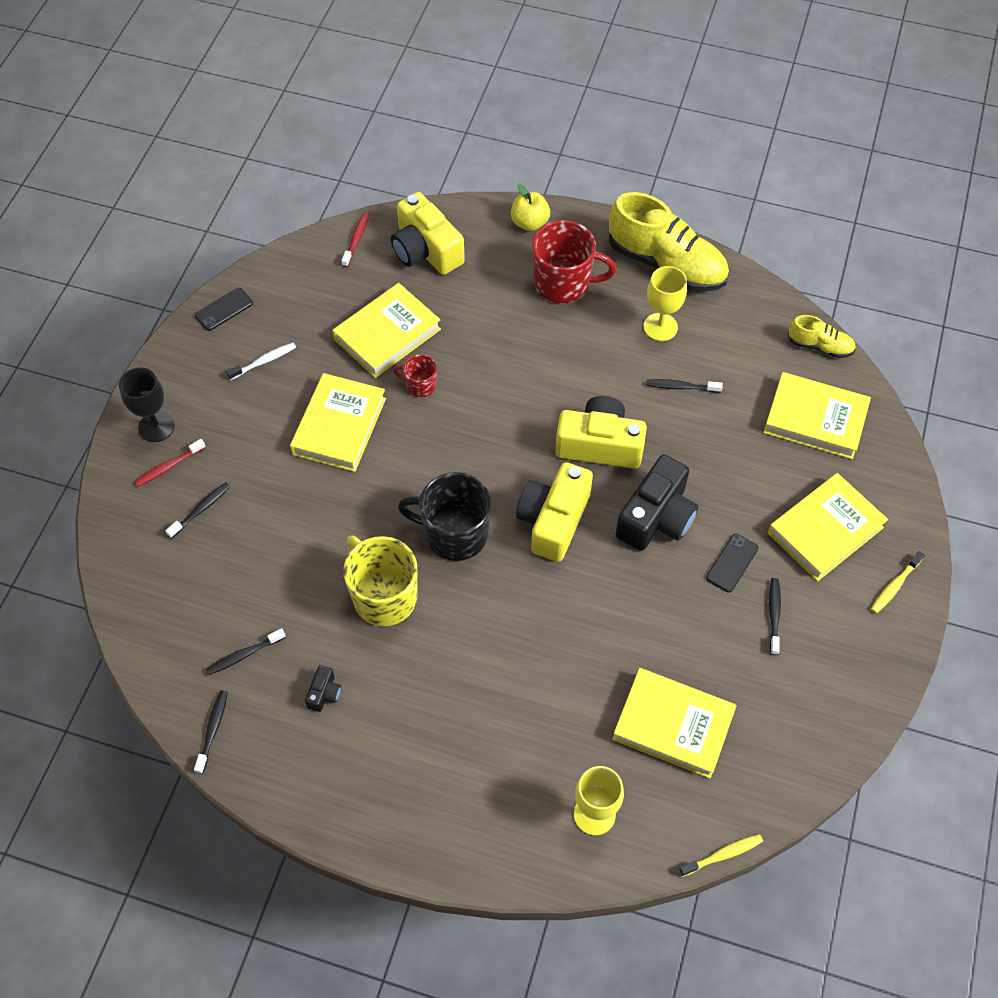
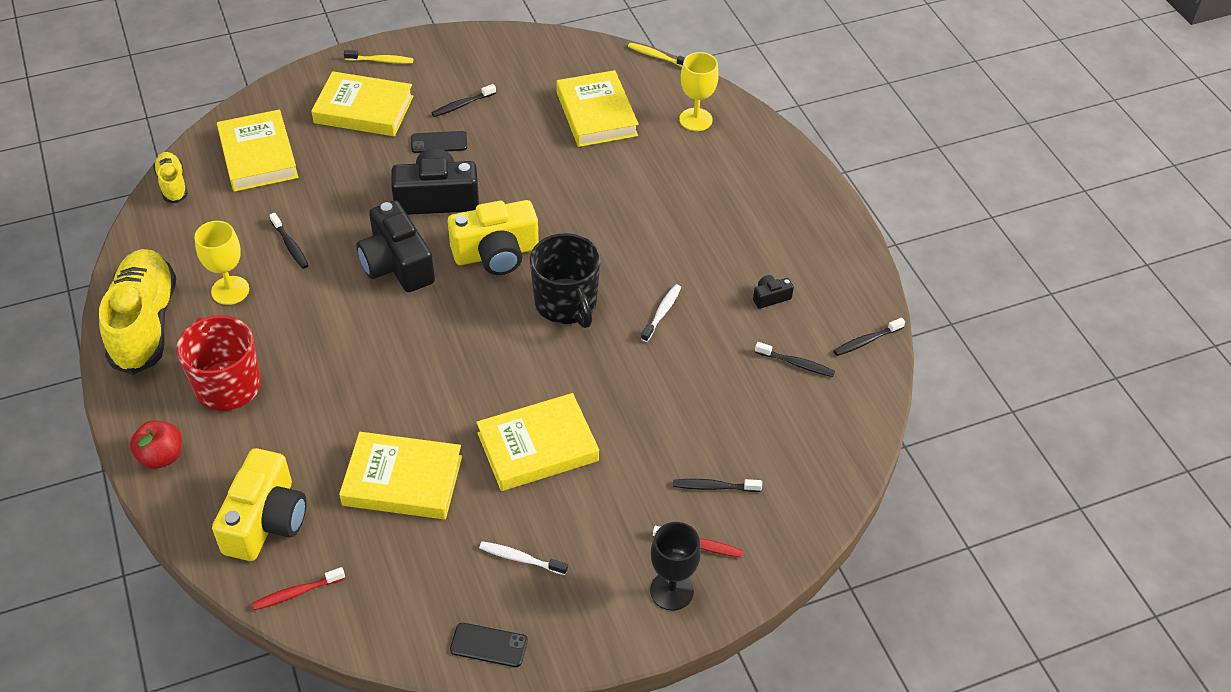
camera: 130 degrees left, 10 degrees down
(384, 596) = (662, 312): yellow mug -> white toothbrush
(420, 385) = (440, 417): red mug -> none
(529, 223) = (161, 456): yellow apple -> red apple
(599, 445) = (397, 264): yellow camera -> black camera

